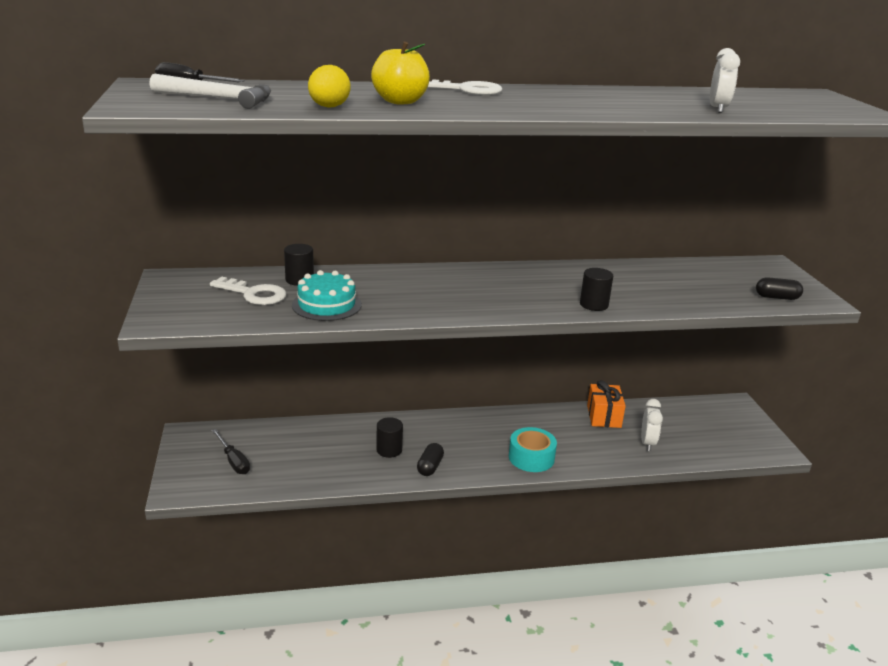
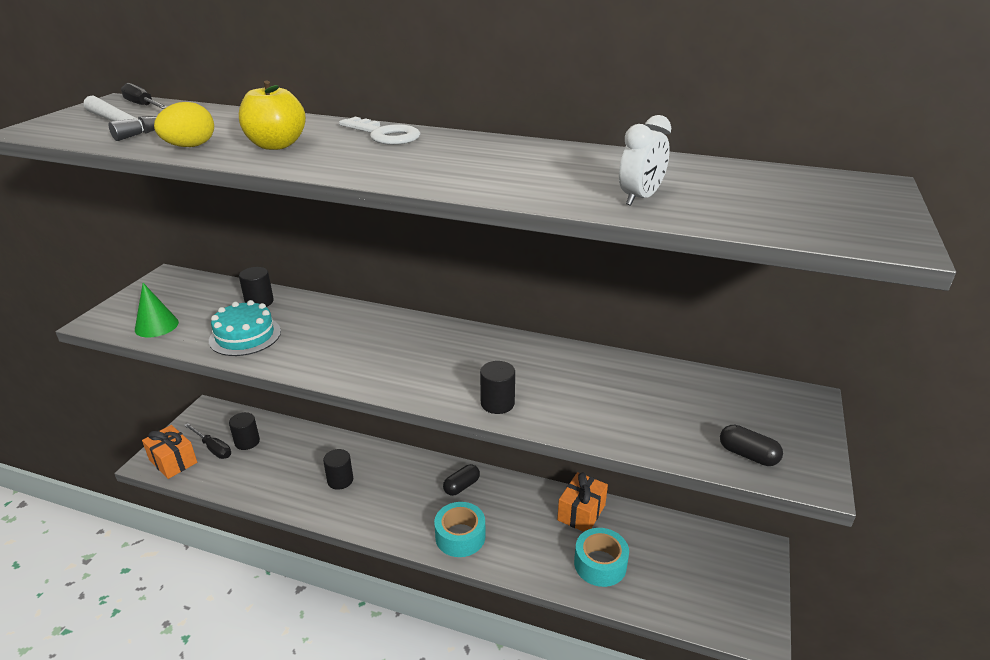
camera: 30 degrees right, 5 degrees up
(202, 482) = (173, 461): none -> orange gift
(225, 314) = (156, 326): none -> green cone
(233, 461) = (213, 448): black screwdriver -> black screwdriver turned 45 degrees counterclockwise
(254, 294) = (205, 309): white key -> none
(264, 447) = (247, 442): none -> black cylinder
(430, 467) = (358, 512): black capsule -> black capsule (461, 486)
(647, 443) = (600, 564): white clock -> turquoise tape

